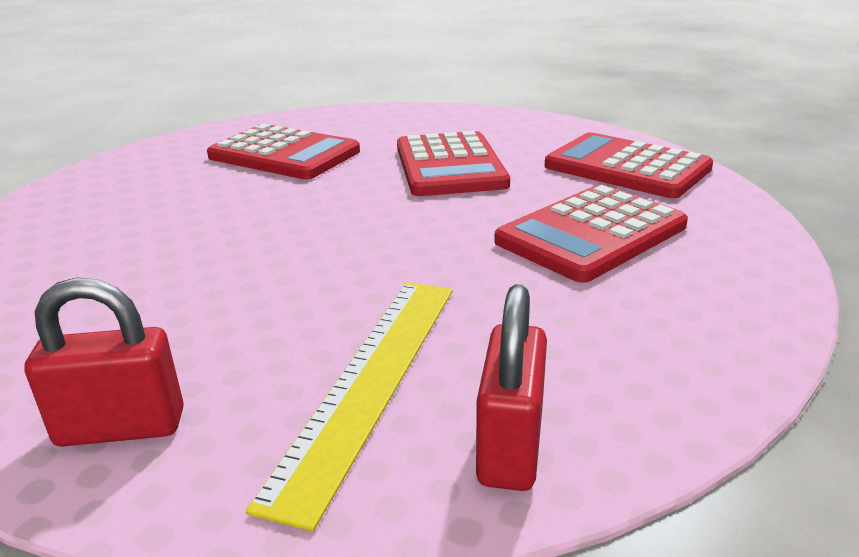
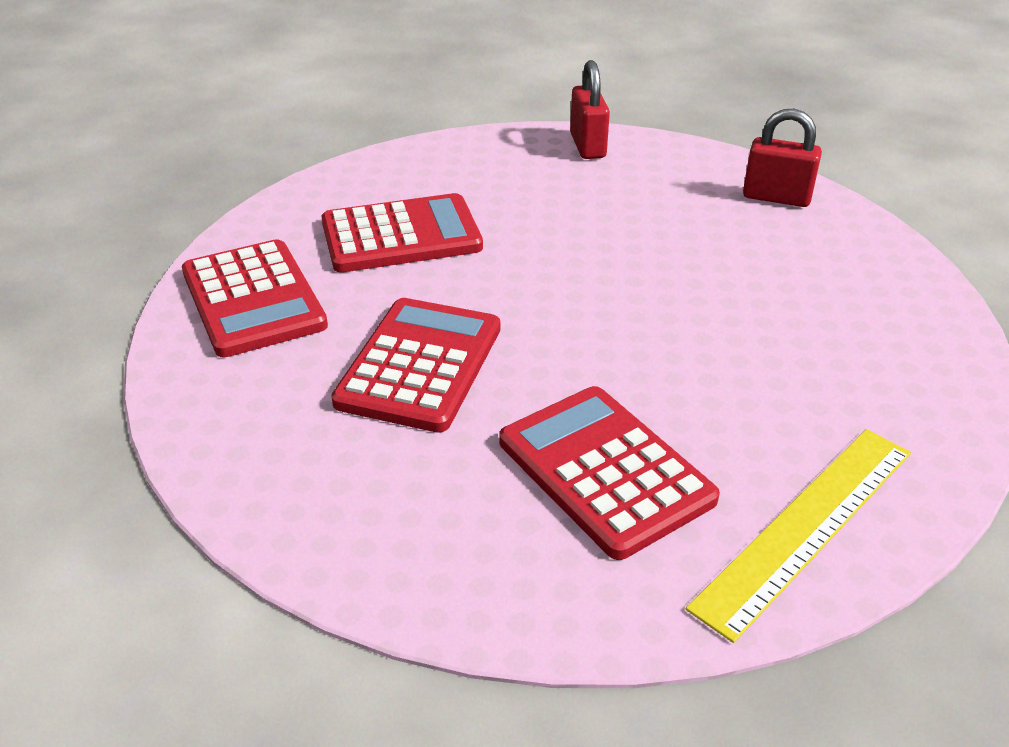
camera: 155 degrees left, 10 degrees up
(370, 380) = (636, 185): yellow ruler -> yellow ruler (806, 526)
(510, 447) = (587, 146): red padlock -> red padlock turned 45 degrees counterclockwise

